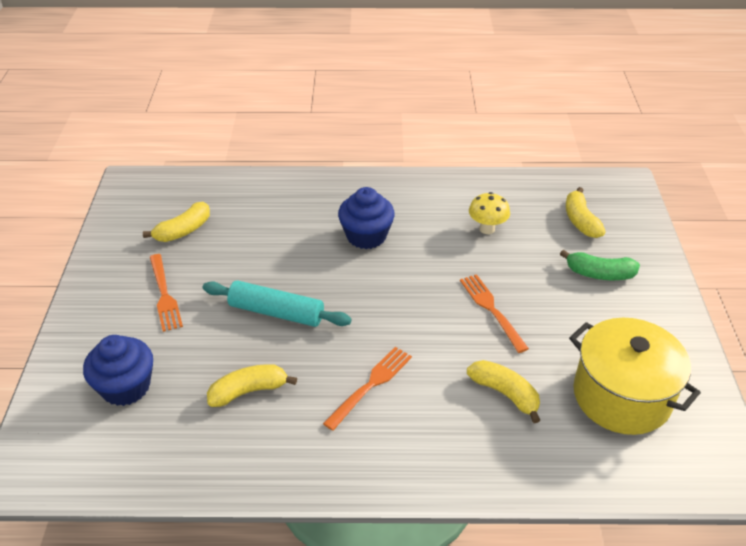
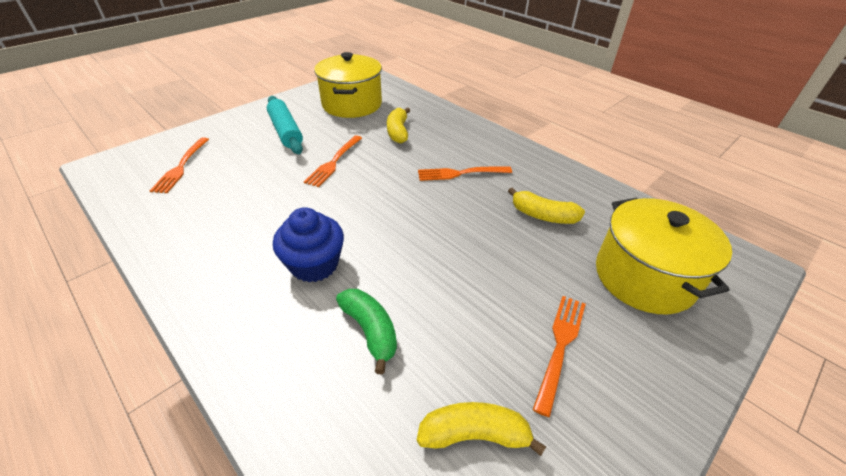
camera: 135 degrees left, 0 degrees up
(126, 387) = (644, 277): blue cupcake -> yellow pot
(276, 312) = (469, 253): turquoise rolling pin -> turquoise rolling pin (286, 131)
(487, 229) = (234, 203): yellow mushroom -> none
(580, 221) = (181, 167): yellow banana -> orange fork
(599, 274) = (247, 139): green banana -> green banana (370, 330)

